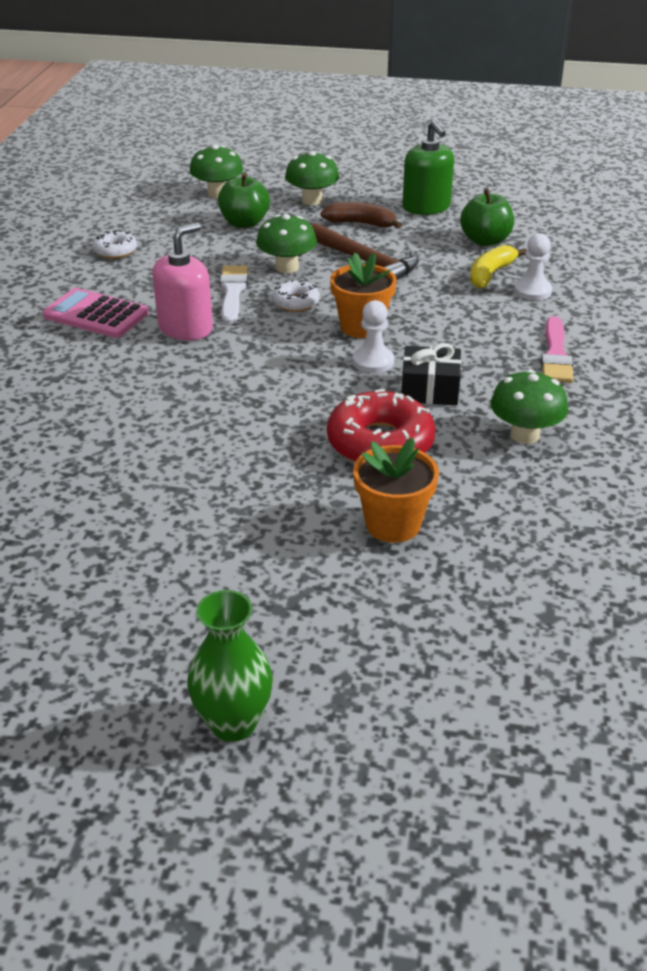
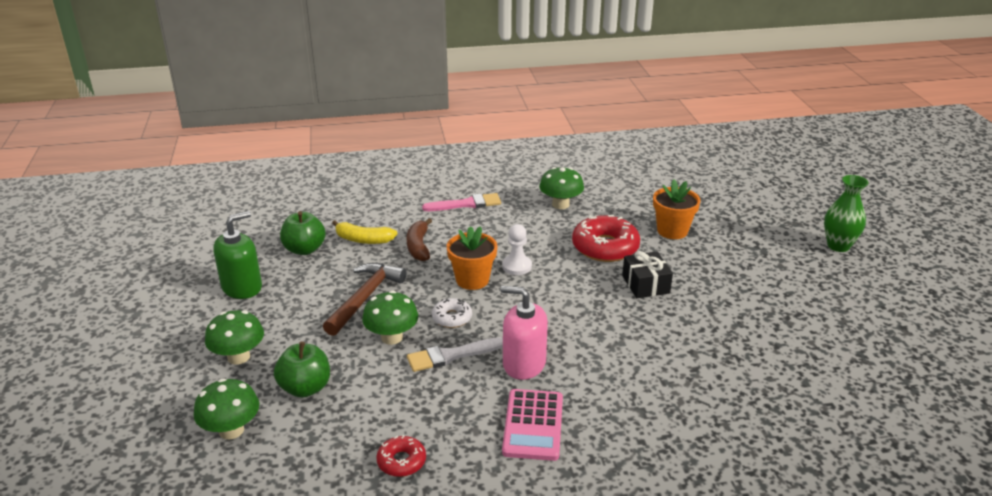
camera: 110 degrees left, 5 degrees down
(115, 251) = (401, 461): white donut -> red donut
(361, 223) = (287, 316): brown banana -> brown banana (418, 246)
(430, 390) = (536, 240): black gift -> black gift (645, 284)
(532, 291) = (383, 221): white pawn -> none

